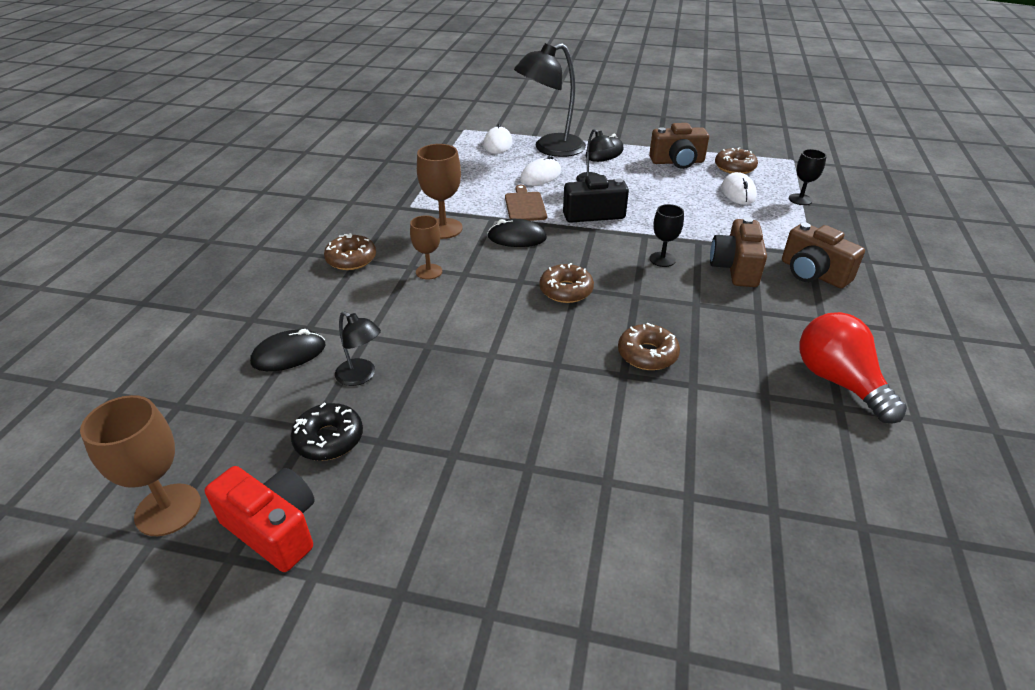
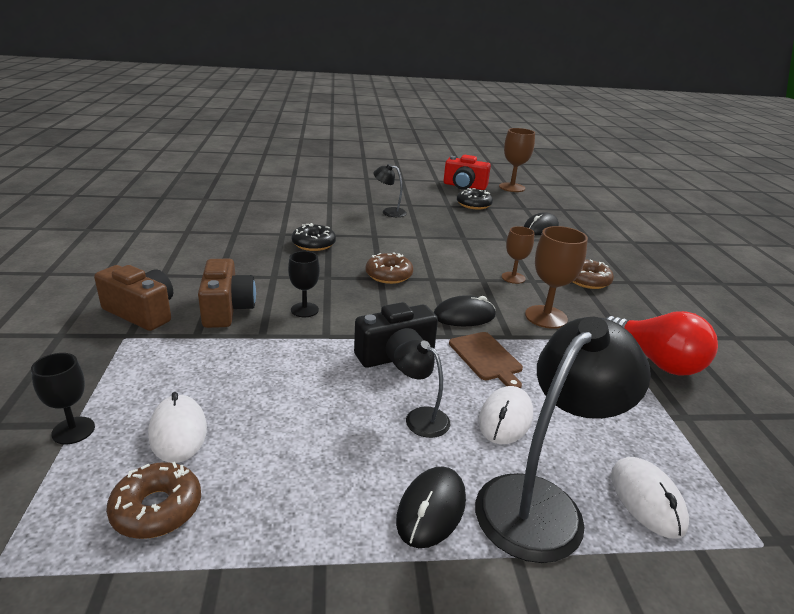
camera: 160 degrees right, 10 degrees down
(361, 376) = (486, 223): black lamp -> black lamp (389, 212)
(647, 354) = (313, 244): brown donut -> black donut
(677, 162) = (277, 505): brown camera -> none
(838, 382) = (178, 241): red light bulb -> red light bulb (656, 361)

